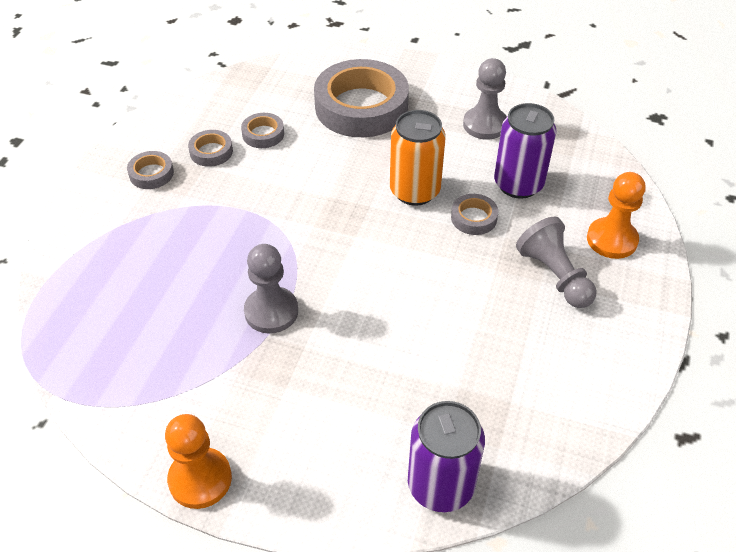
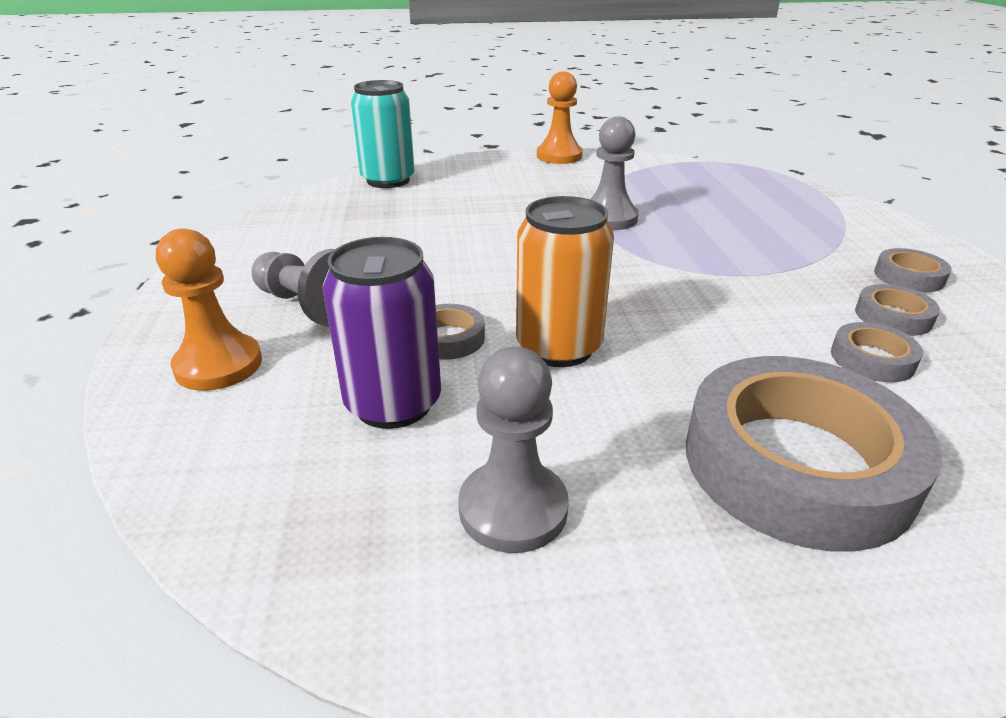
camera: 155 degrees right, 15 degrees down
(440, 485) = (388, 180): purple can -> turquoise can

